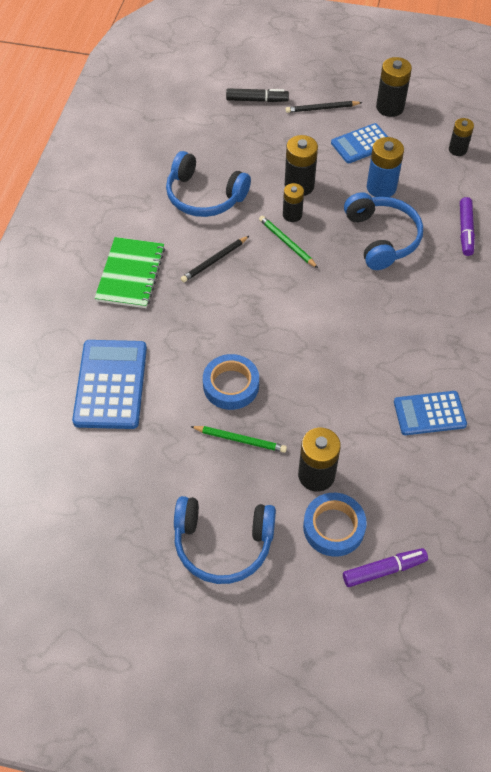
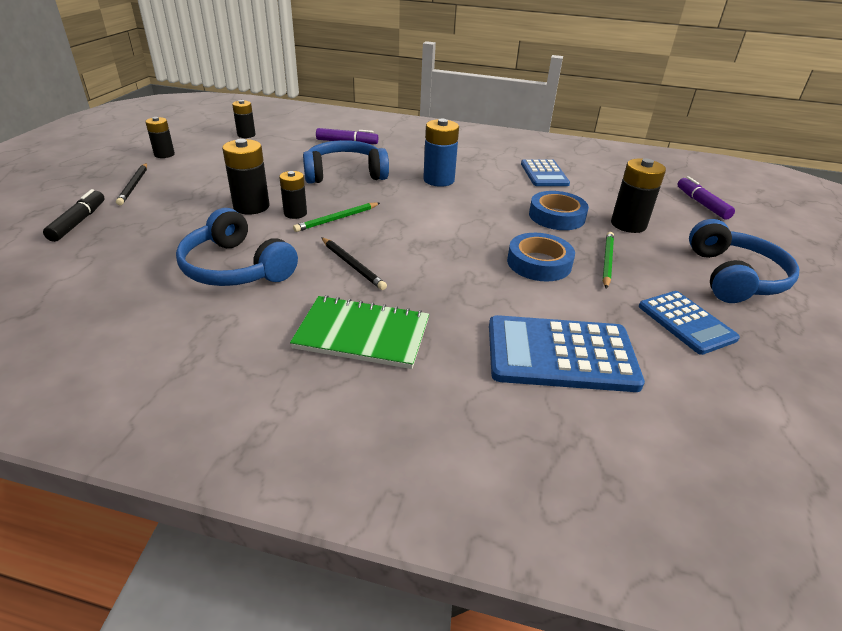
camera: 90 degrees left, 20 degrees down
(204, 196) = (235, 268): blue headphones -> blue headphones turned 105 degrees clockwise
(333, 527) = (677, 221): blue tape -> blue tape (556, 216)
(361, 144) = (208, 171): blue calculator -> blue calculator (686, 322)
(381, 187) = (277, 168): blue battery -> blue battery (438, 180)
(390, 107) = (164, 154): black battery -> black battery, size x0.64

